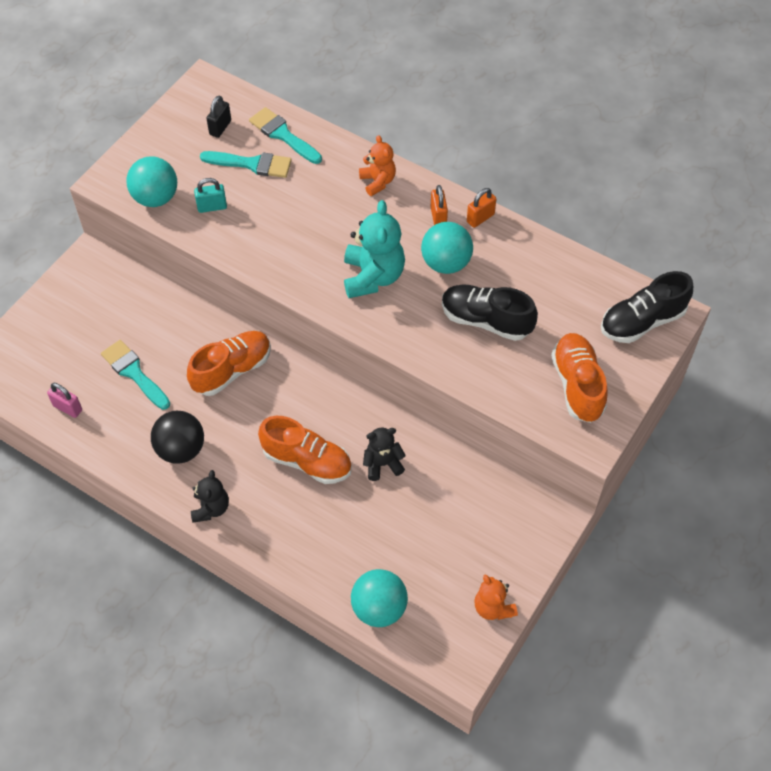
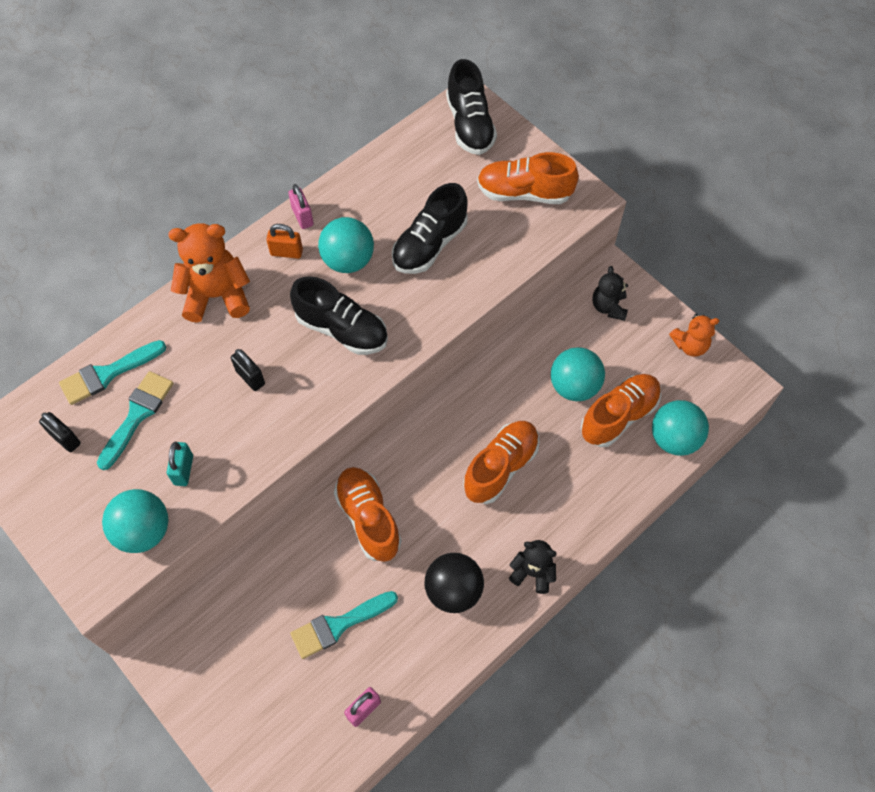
camera: 75 degrees left, 5 degrees up
(306, 226) = (250, 377): none -> black padlock
(373, 277) = (342, 329): turquoise teddy bear -> black shoe
(378, 182) = (217, 296): orange teddy bear -> orange teddy bear, size x1.67
(382, 464) = (521, 399): black teddy bear -> black teddy bear (608, 307)
(390, 553) = (619, 416): none -> orange shoe
(411, 506) = (574, 386): none -> turquoise ball
(480, 218) = (302, 217): orange padlock -> pink padlock

